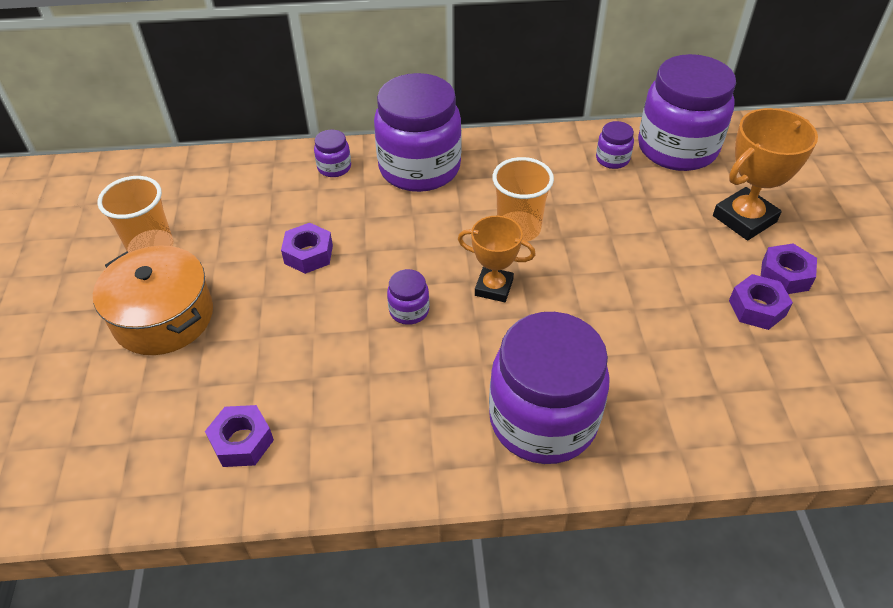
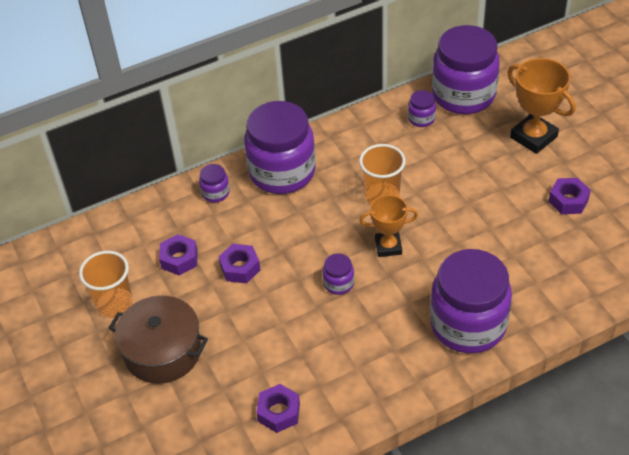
camera: 20 degrees left, 0 degrees up
(163, 317) = (163, 351): orange pot -> brown pot
(744, 219) = (533, 137): orange trophy -> orange trophy turned 75 degrees counterclockwise
(785, 275) = (576, 171): purple nut -> purple nut (179, 259)

